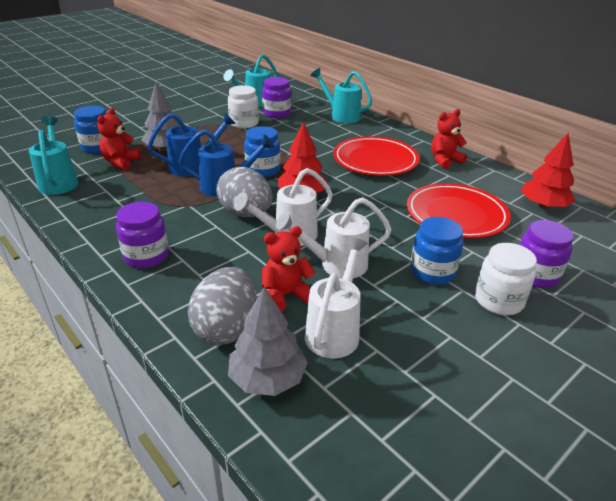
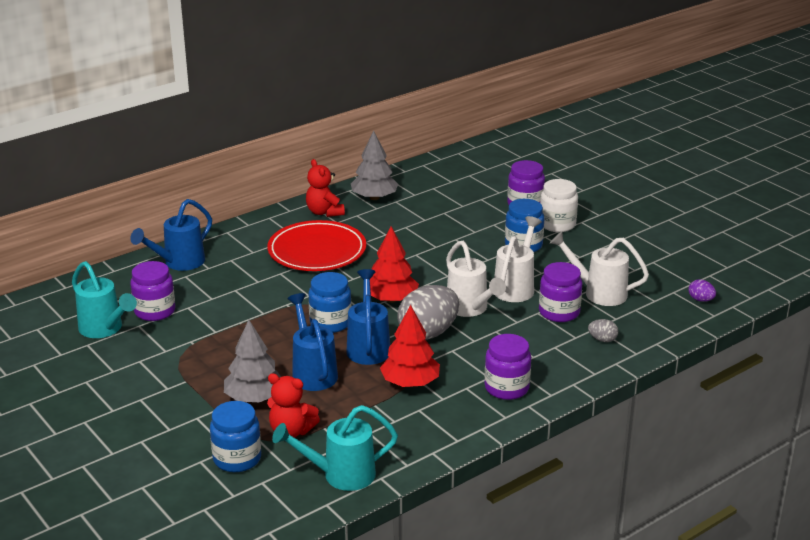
camera: 85 degrees left, 5 degrees down
(226, 328) = (602, 340): grey egg -> grey egg, size x0.44
(244, 123) = (183, 338): white jar -> none
(267, 378) = (651, 321): grey tree -> grey tree (374, 198)
(286, 295) = (559, 312): red teddy bear -> purple jar
(332, 446) = (700, 300): none -> purple egg
(336, 265) = (516, 287): white watering can -> white watering can turned 150 degrees counterclockwise
(341, 116) = (179, 263): turquoise watering can -> blue watering can
(456, 215) = (436, 222): red plate -> none
(543, 206) = (421, 180): red tree -> red tree (410, 383)

